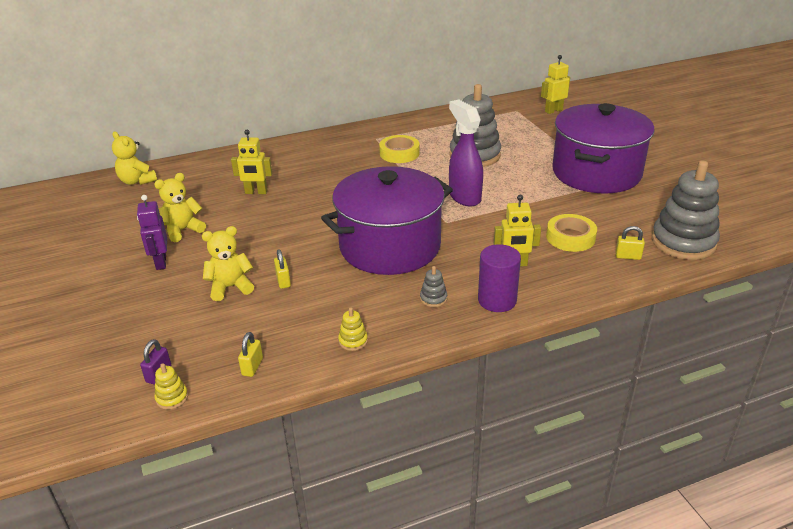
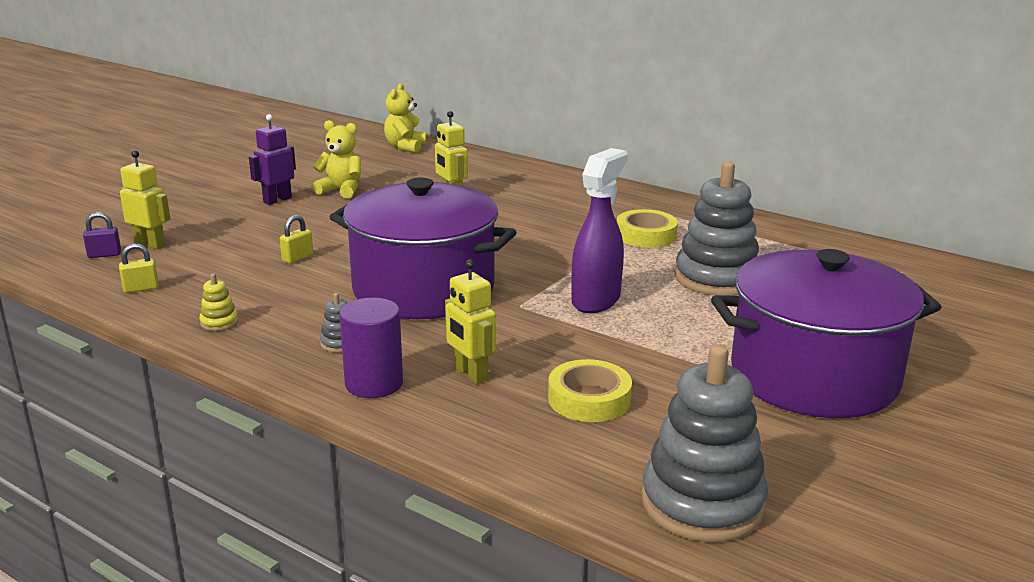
camera: 55 degrees right, 10 degrees down
(172, 398) = (73, 271): yellow stacking toy -> none
(230, 287) = (264, 239): yellow teddy bear -> none
(553, 111) = (957, 297): yellow robot -> yellow robot (150, 244)
(628, 256) = (593, 458): yellow padlock -> none

